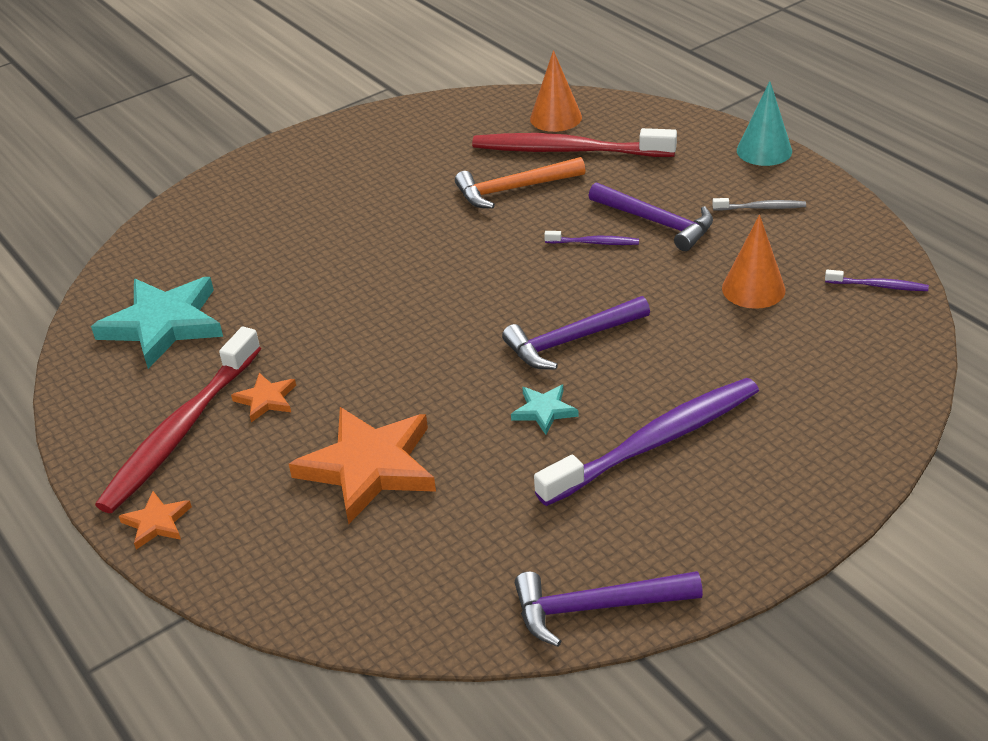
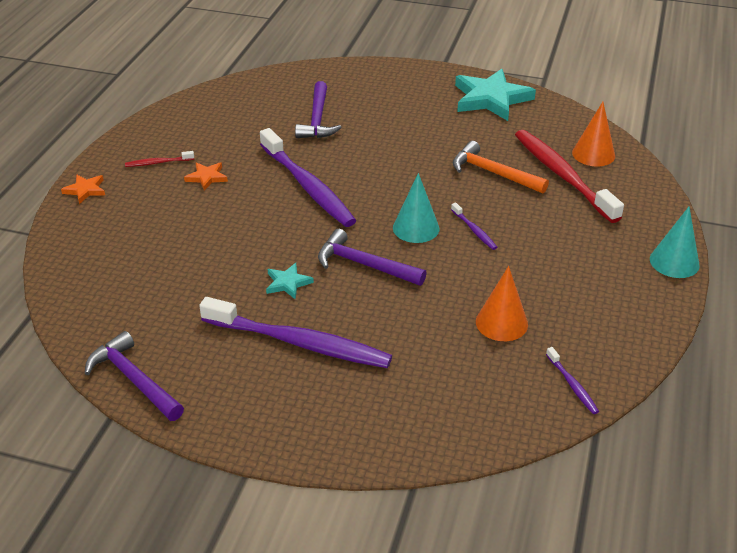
camera: 50 degrees right, 0 degrees up
(163, 324) = (236, 114): turquoise star -> turquoise star (491, 99)
(180, 431) = (158, 163): red toothbrush -> red toothbrush, size x0.42
(369, 467) = (182, 239): orange star -> none
(383, 325) = (308, 186): none -> purple toothbrush
(547, 279) = (416, 228): none -> turquoise cone
(656, 222) = (527, 247): purple hammer -> purple hammer (317, 119)
(761, 208) = (601, 289): grey toothbrush -> none

